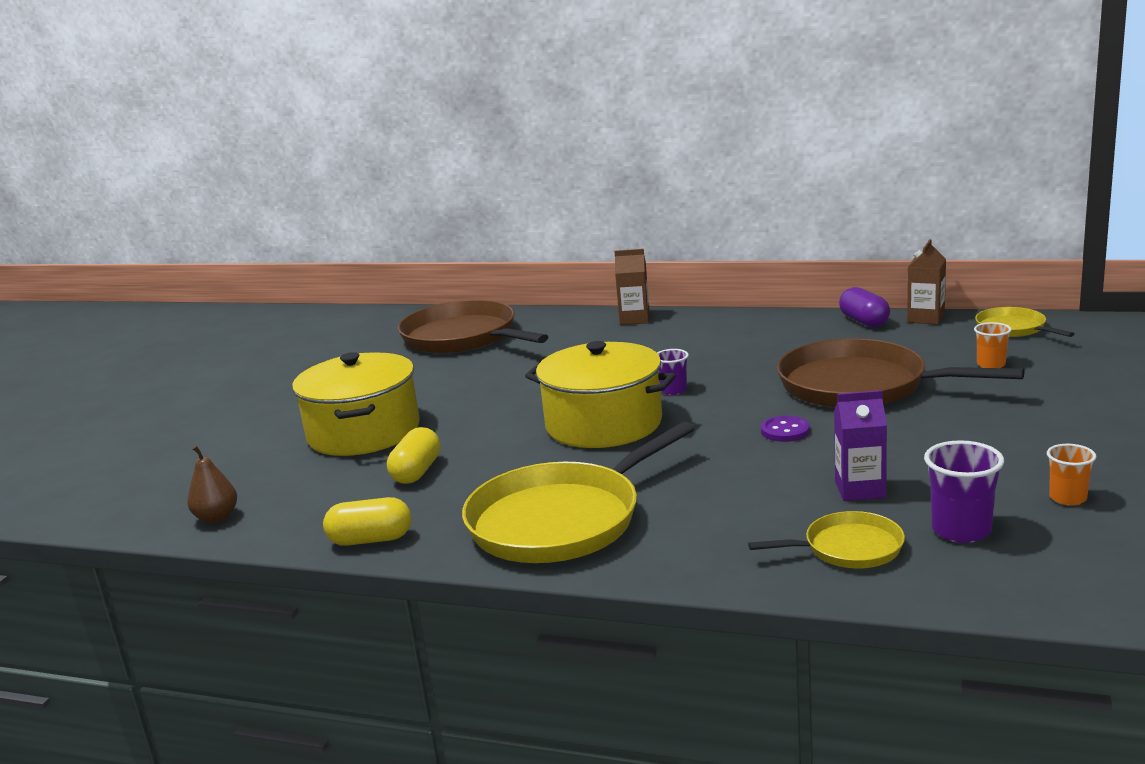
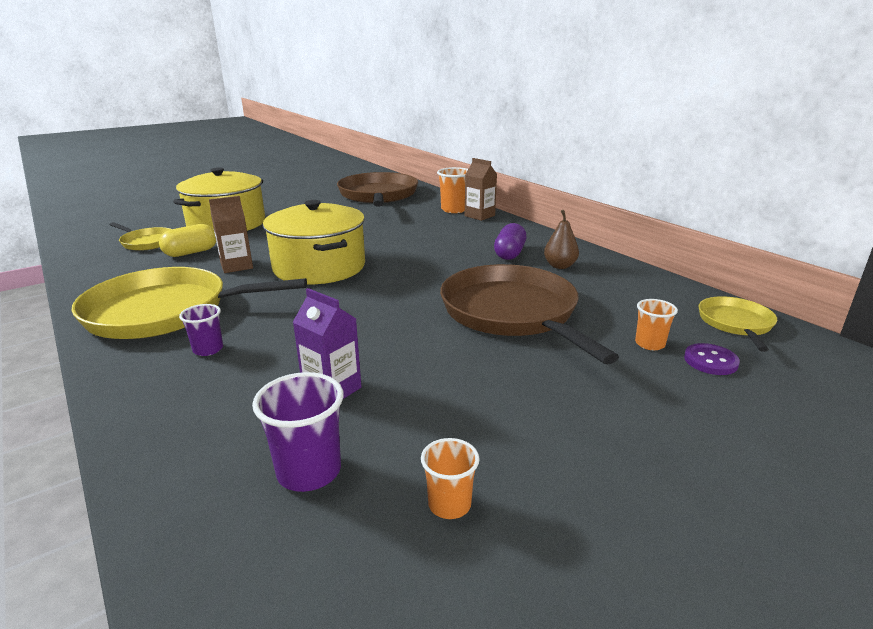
camera: 35 degrees right, 5 degrees up
(217, 518) = (88, 238): brown pear -> brown pear (560, 266)
(371, 540) = (90, 277): yellow capsule -> none
(592, 322) = (454, 209): none -> orange cup
(673, 390) = (399, 264): purple cup -> purple cup (208, 349)
(785, 431) = (393, 320): purple button -> purple button (710, 361)
(848, 548) = (218, 430): yellow pan -> yellow pan (147, 242)
(864, 321) = (619, 270): purple capsule -> purple capsule (509, 254)
(925, 318) = (673, 286): brown carton -> brown carton (236, 266)

